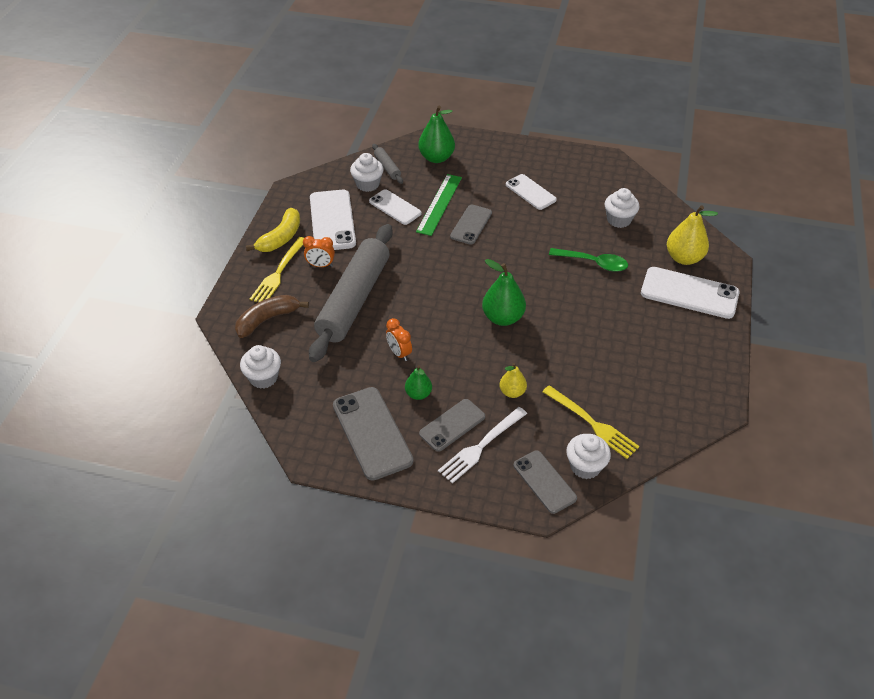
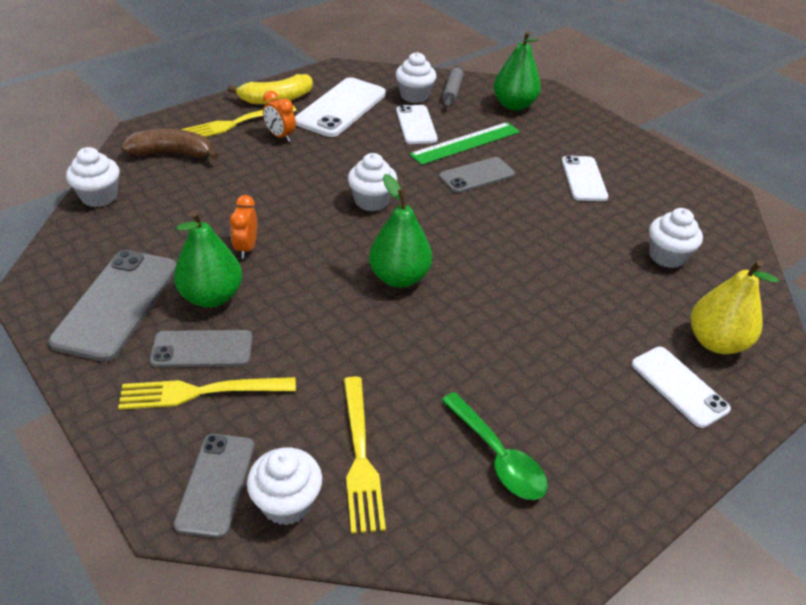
camera: 35 degrees right, 5 degrees down
(354, 300) = (270, 179): grey rolling pin -> none
(418, 394) = (212, 296): green pear -> green pear, size x1.70
(432, 278) = (371, 201): none -> white cupcake
(481, 447) = (200, 392): white fork -> yellow fork
(512, 392) = (311, 358): yellow pear -> none
(593, 263) = (579, 283): green spoon -> green spoon (497, 456)
(689, 293) = (679, 386): white phone -> white phone, size x0.63

